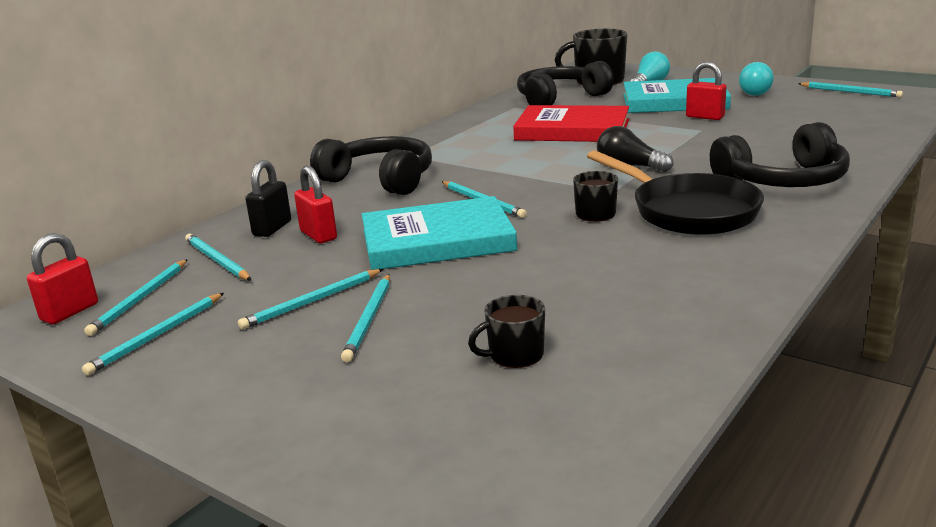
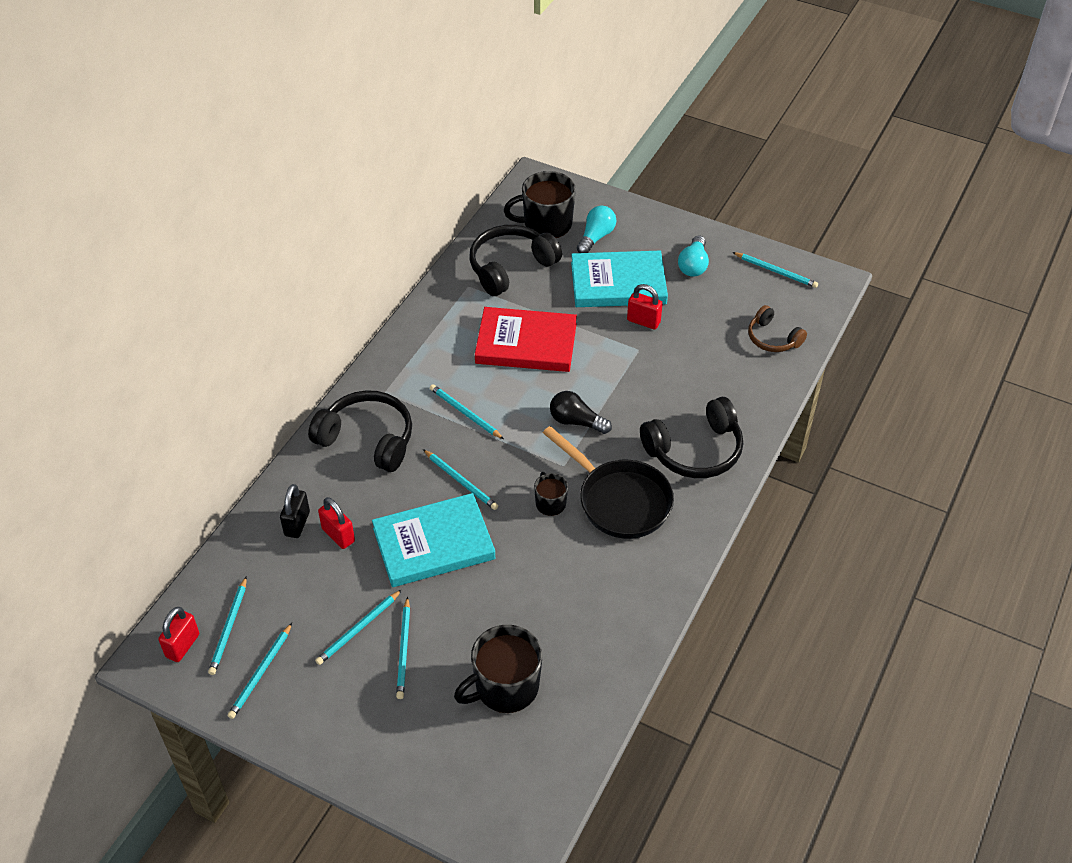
camera: 10 degrees left, 25 degrees up
(217, 260) = (268, 573): turquoise pencil -> turquoise pencil (465, 413)
(515, 355) = (505, 687): black mug -> black mug, size x1.87
(861, 121) = (773, 338): none -> brown headphones

